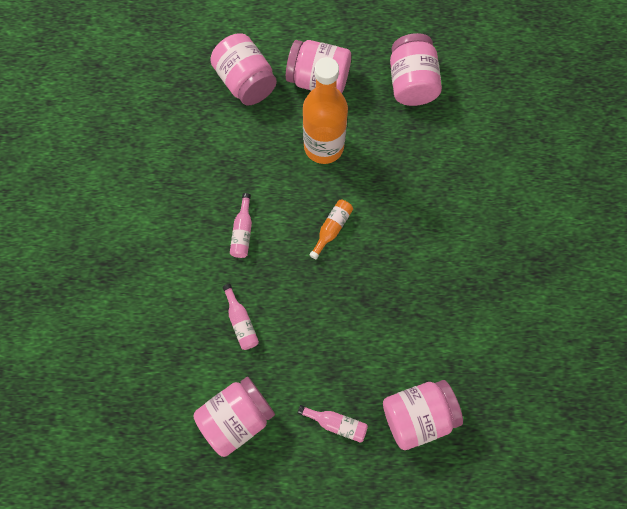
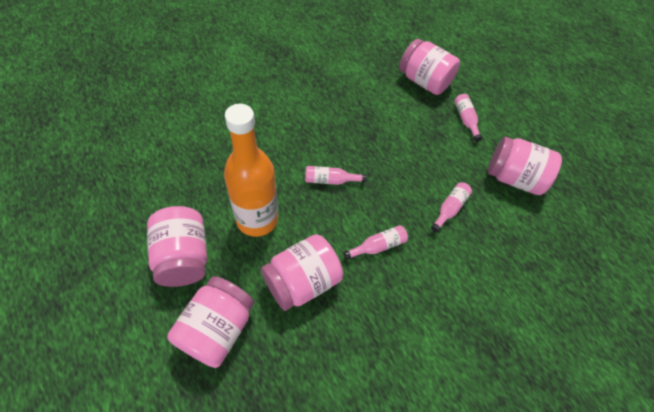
camera: 125 degrees left, 15 degrees down
(332, 228) = (330, 180): orange bottle -> pink bottle
(411, 82) = (154, 178): pink jar -> pink jar (302, 282)

